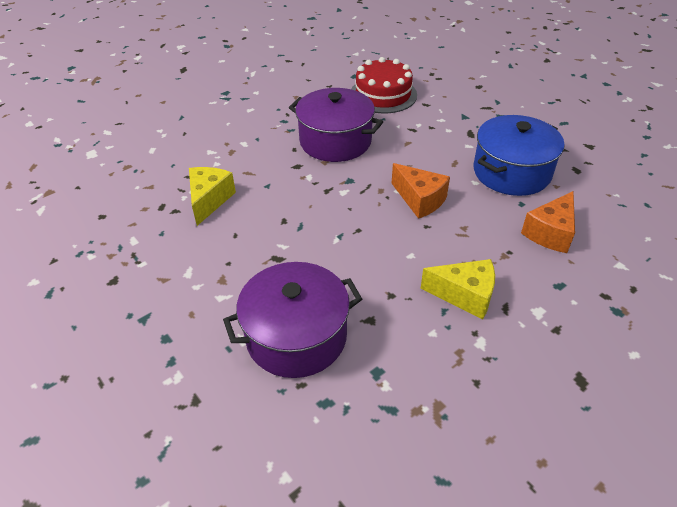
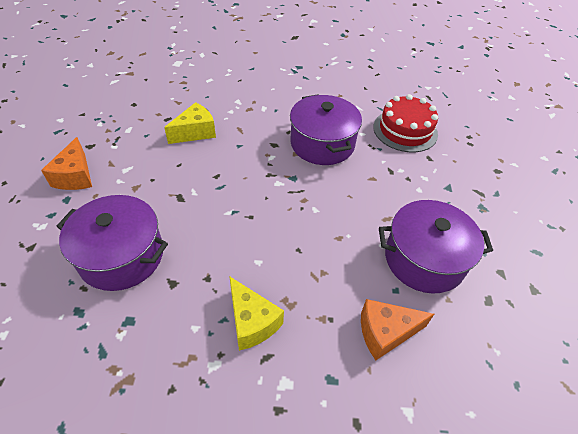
camera: 40 degrees right, 5 degrees up
(420, 200) = (321, 227): orange cheese -> orange cheese (75, 176)
(511, 172) = (424, 259): blue pot -> purple pot

